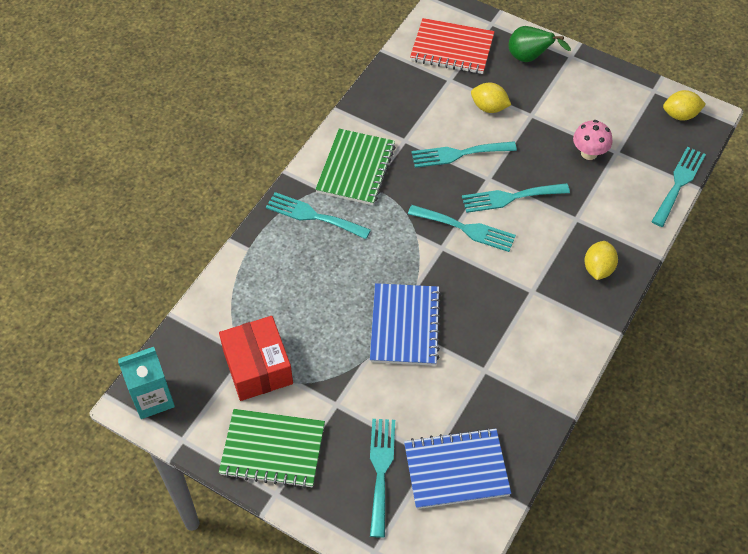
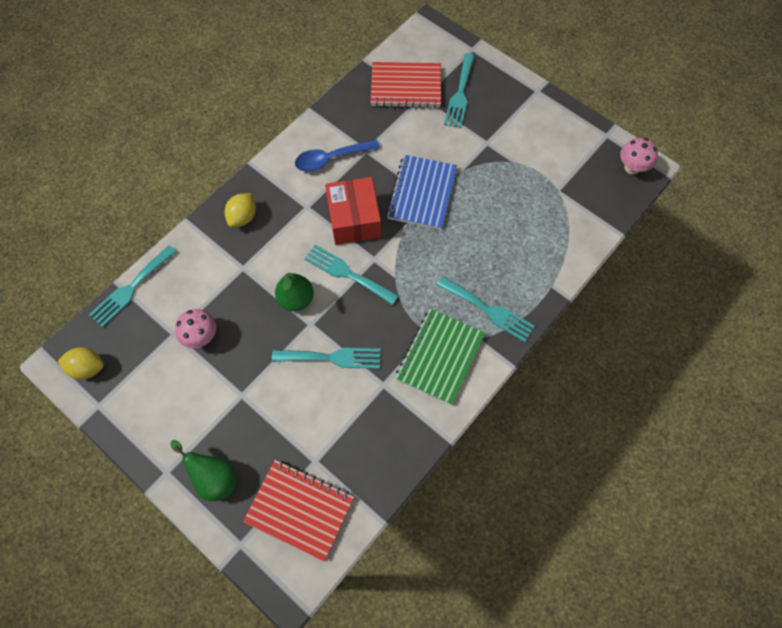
camera: 170 degrees left, 10 degrees up
(153, 398) = (632, 167): turquoise carton -> pink mushroom
(258, 367) = (547, 179): red box -> red box (354, 219)
(272, 450) = (538, 118): green notebook -> none
(456, 469) = (406, 87): blue notebook -> red notebook
(489, 107) = (283, 413): yellow lemon -> none
(510, 197) = (296, 299): turquoise fork -> green pear
(523, 352) = (331, 159): none -> blue spoon

